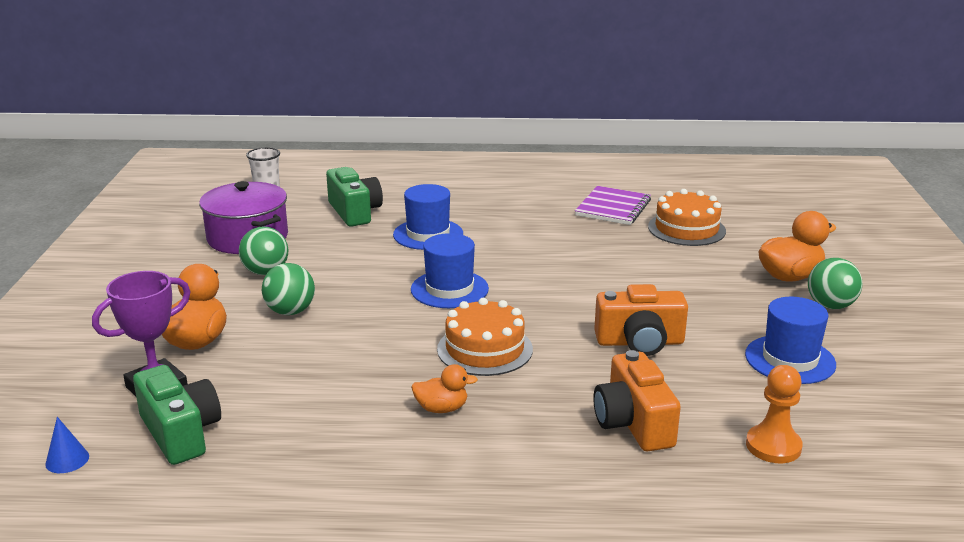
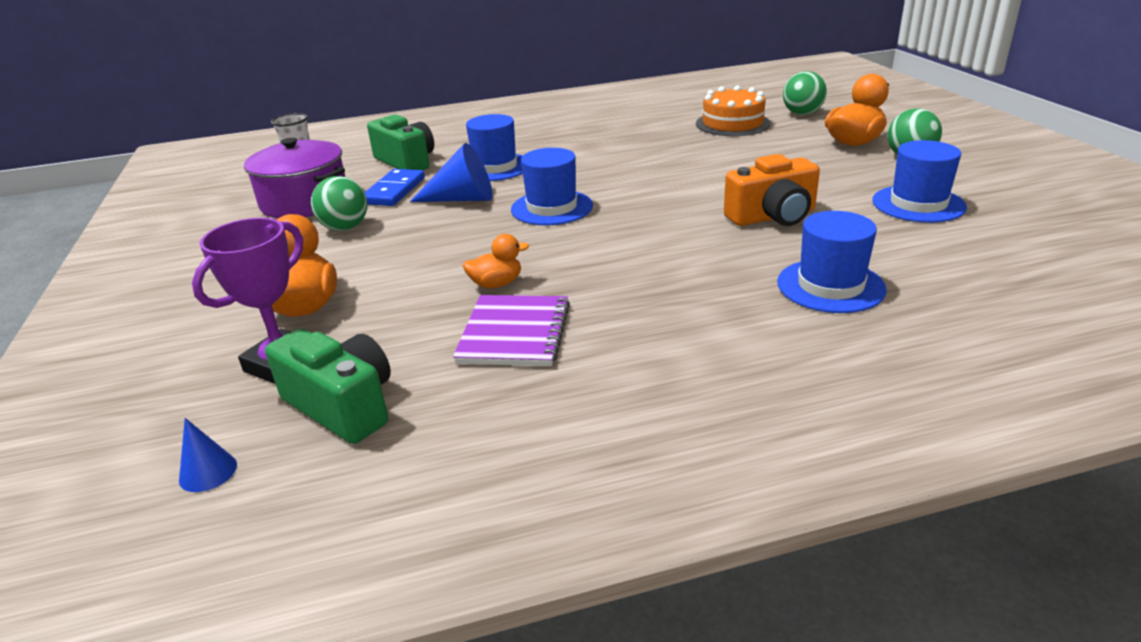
camera: 15 degrees left, 5 degrees up
(290, 311) = (396, 258): green ball -> green ball (802, 114)
(326, 242) = (394, 191): none -> blue domino
(378, 263) = (462, 199): none -> blue cone
(442, 408) = (628, 314): orange duck -> orange duck (496, 284)
(485, 349) = (629, 251): orange cake -> none
(613, 208) = (654, 119): purple notebook -> purple notebook (514, 333)
(633, 423) = (830, 286): orange camera -> blue hat
(773, 446) = (976, 277): orange pawn -> none

